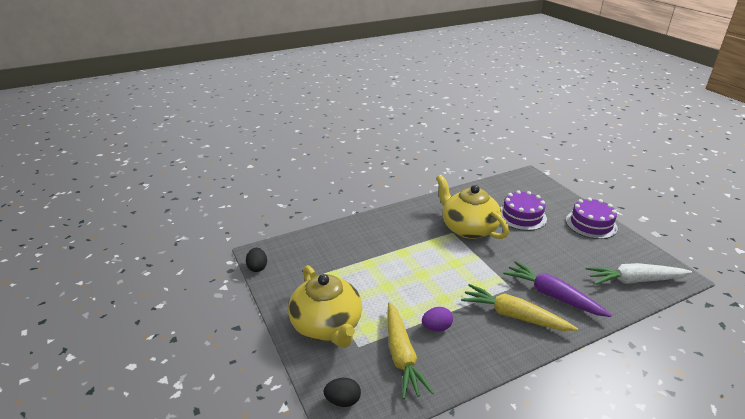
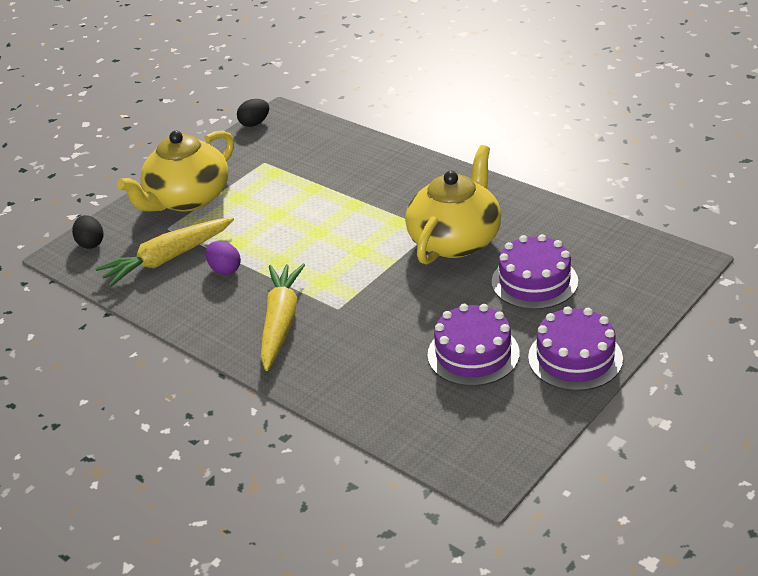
camera: 70 degrees right, 5 degrees up
(552, 295) = (344, 347): purple carrot -> none
(576, 252) = (473, 354): none -> purple cake
(634, 280) = (438, 424): white carrot -> none

